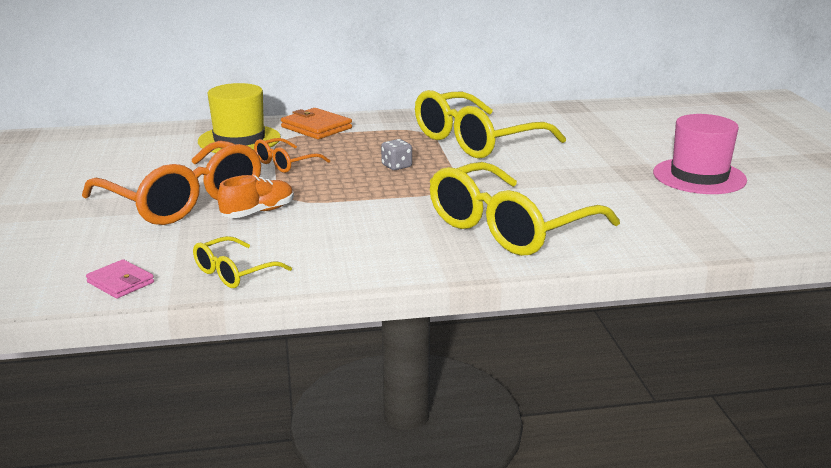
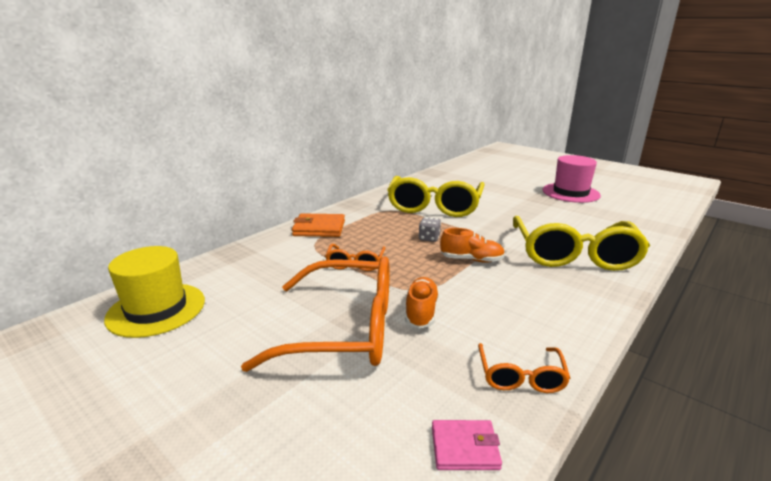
camera: 40 degrees left, 0 degrees up
(233, 273) = (520, 377): yellow glasses -> orange glasses
(239, 140) = (280, 257): yellow hat -> yellow hat (156, 309)
(391, 195) = (471, 260): none -> orange shoe

